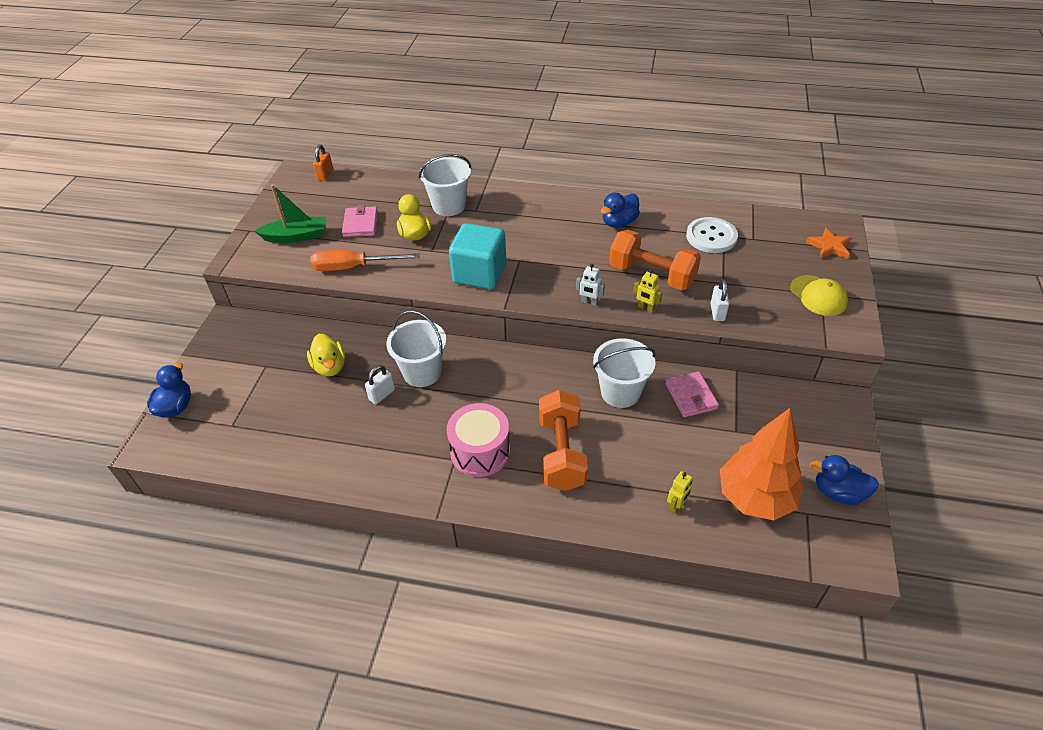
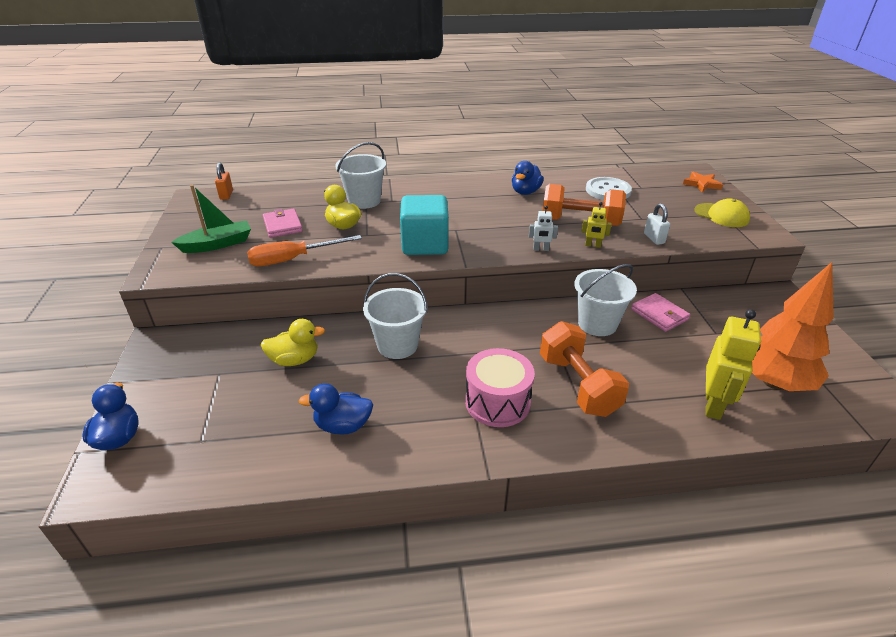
camera: 20 degrees left, 10 degrees down
(330, 367) = (295, 360): yellow duck -> yellow duck turned 60 degrees counterclockwise
(382, 395) = (365, 373): white padlock -> none
(676, 506) = (713, 405): yellow robot -> yellow robot, size x2.01
(838, 492) = (833, 361): blue duck -> blue duck (343, 425)

